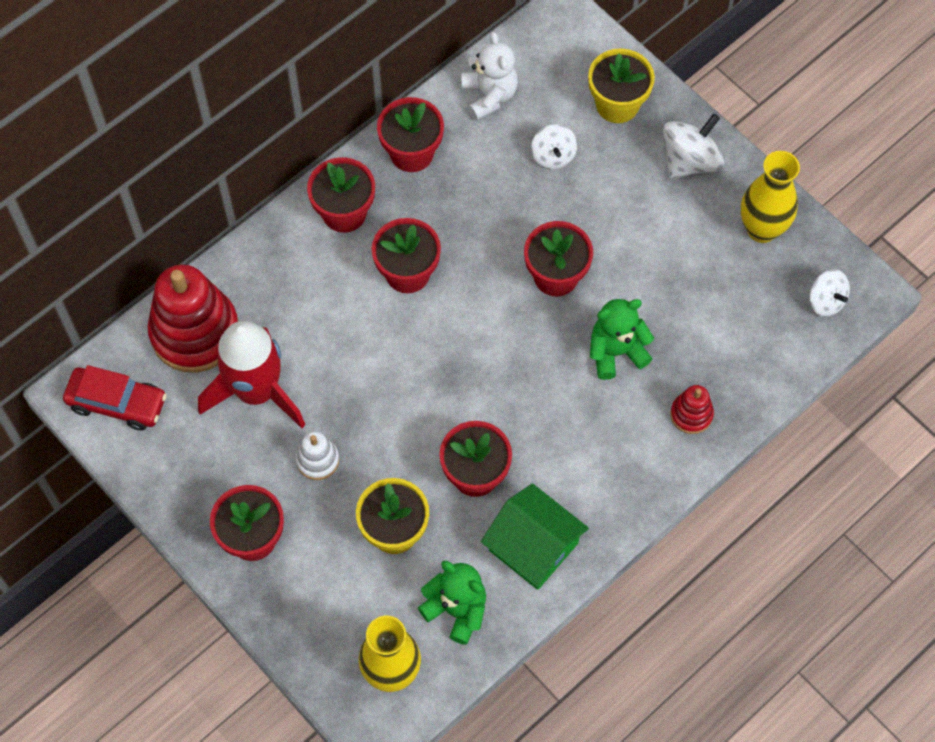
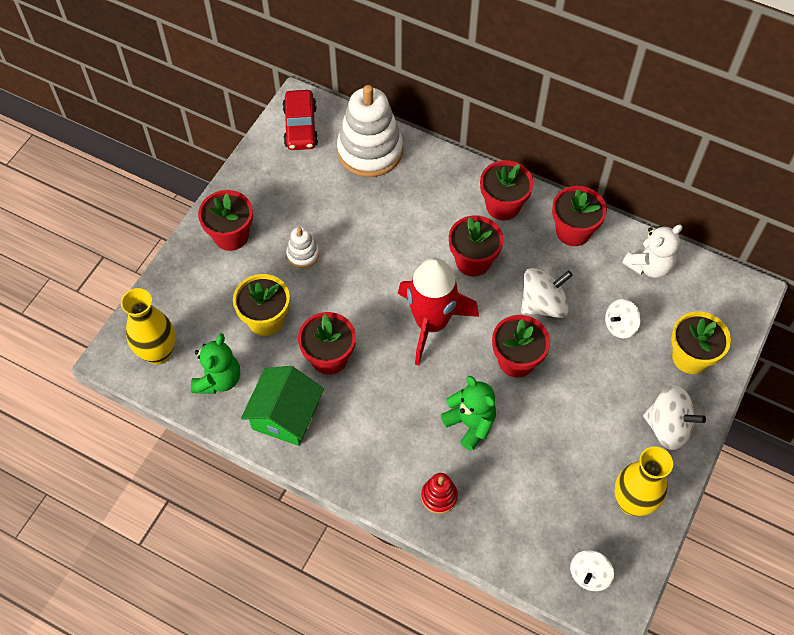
camera: 70 degrees right, 5 degrees down
(195, 332) = (370, 151): red stacking toy -> white stacking toy
(257, 391) = (340, 201): red rocket -> red rocket (431, 323)
(495, 221) = (543, 304): none -> white spinning top

